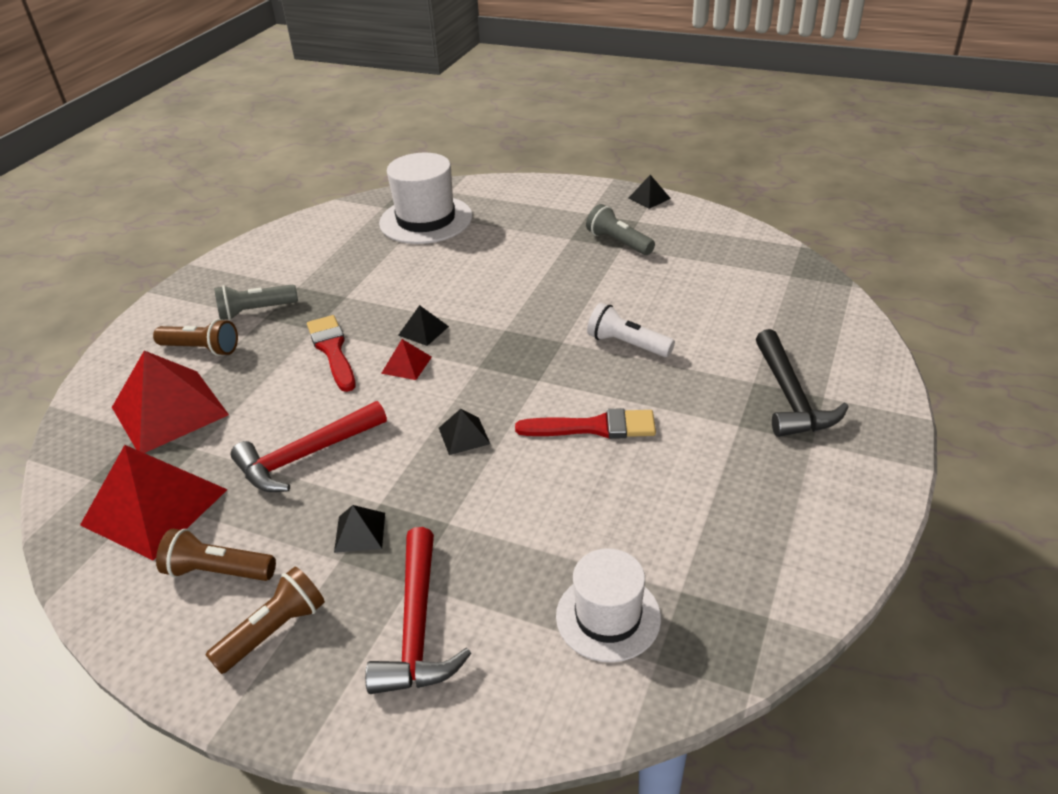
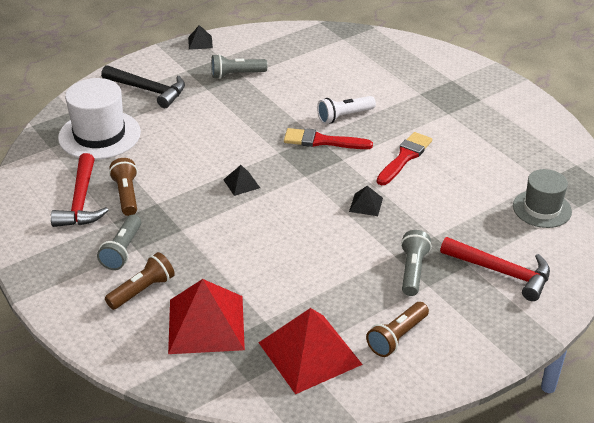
camera: 60 degrees left, 0 degrees up
(274, 631) = (464, 326): brown flashlight -> brown flashlight (126, 195)
(306, 456) = (323, 272): red hammer -> red hammer (81, 201)
(332, 350) = (218, 228): red brush -> red brush (322, 141)
(360, 532) = (413, 271): black pyramid -> grey flashlight
(406, 365) = (272, 203): red pyramid -> none
(608, 616) = (542, 209): white hat -> grey hat
(790, 396) = (442, 89): black hammer -> black hammer (148, 90)

